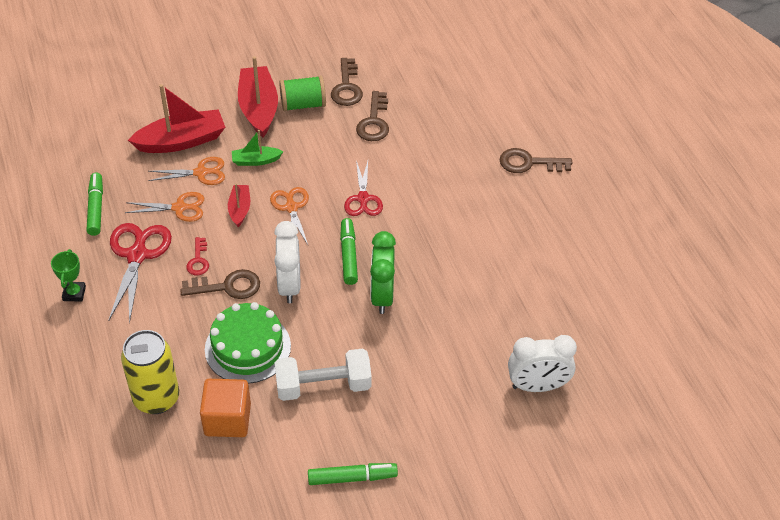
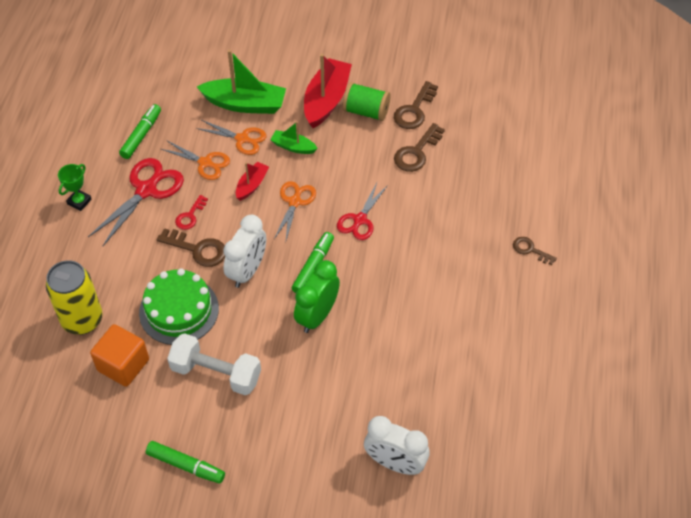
camera: 30 degrees right, 5 degrees up
(181, 141) = (245, 104): red boat -> green boat
(528, 163) = (530, 250): brown key -> brown key, size x0.63

